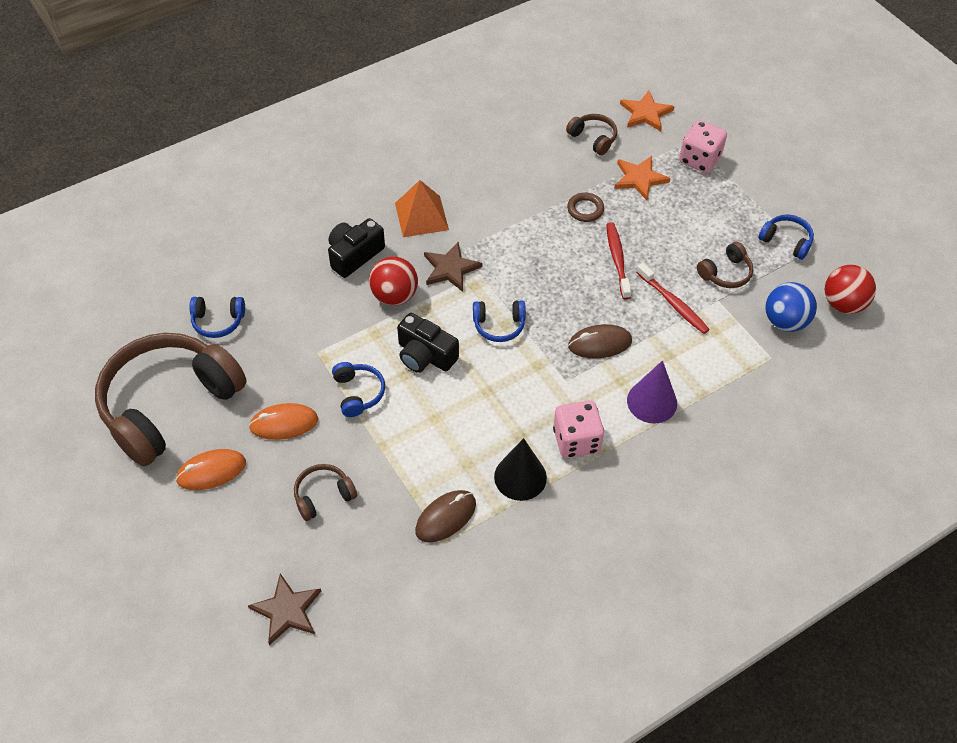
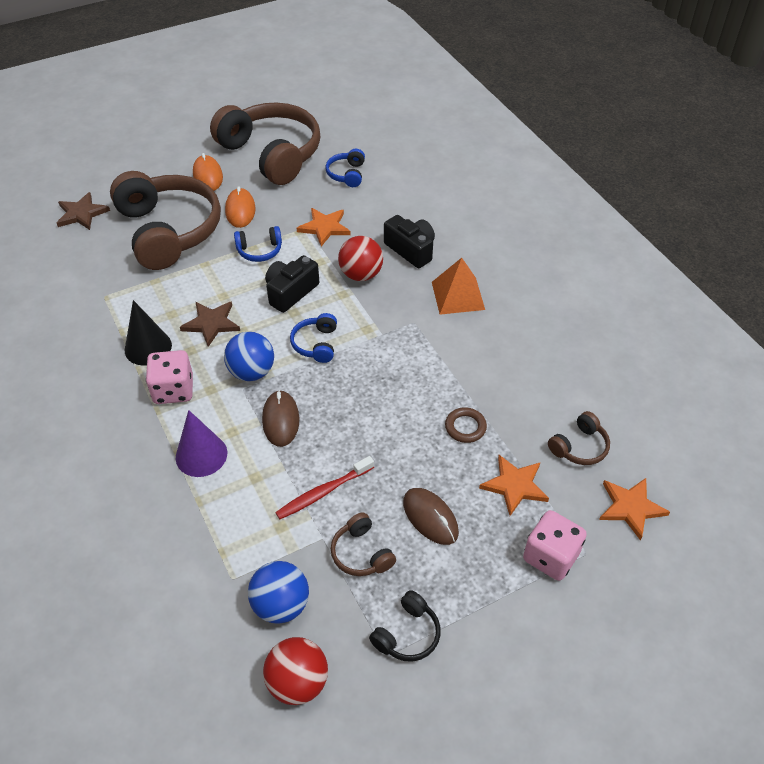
camera: 95 degrees right, 5 degrees down
(317, 335) = (324, 227): none -> orange star
(323, 496) = (168, 231): brown headphones -> brown headphones, size x2.41
(445, 517) = (126, 298): brown mouse -> brown mouse (430, 517)
(450, 269) = (389, 313): brown star -> brown star (211, 323)
(543, 375) = (252, 372): none -> blue ball
(617, 260) = (390, 448): red toothbrush -> none
(786, 241) = (407, 634): blue headphones -> black headphones

